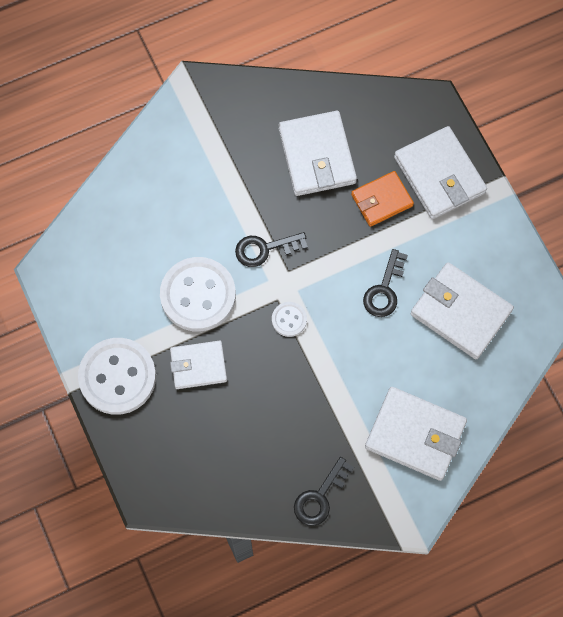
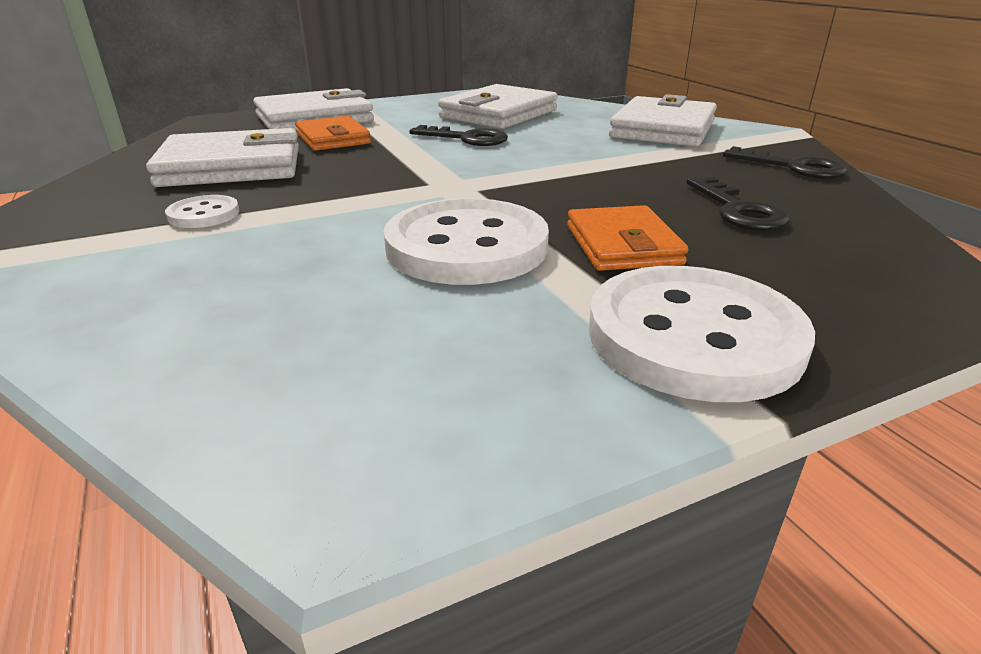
camera: 90 degrees left, 40 degrees down
(198, 366) = (622, 245): white wallet -> orange wallet
(265, 249) = (382, 197): black key -> black key (738, 210)
(289, 319) = (514, 182): white button -> white button (204, 214)

